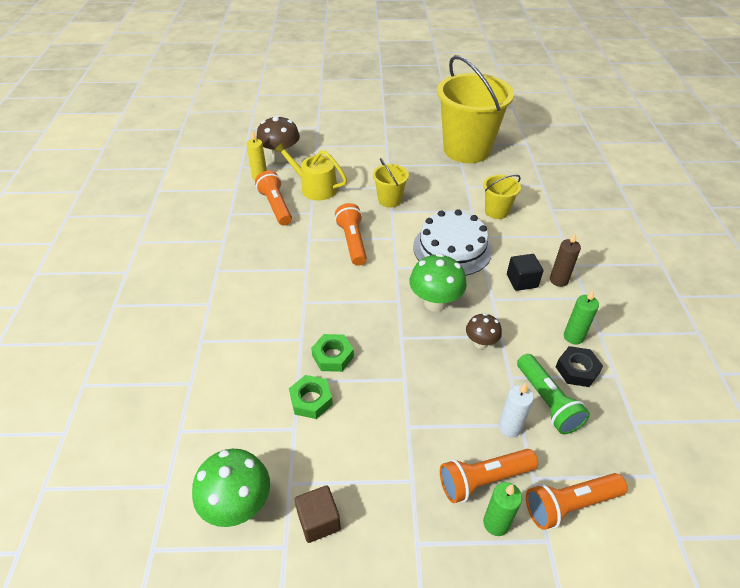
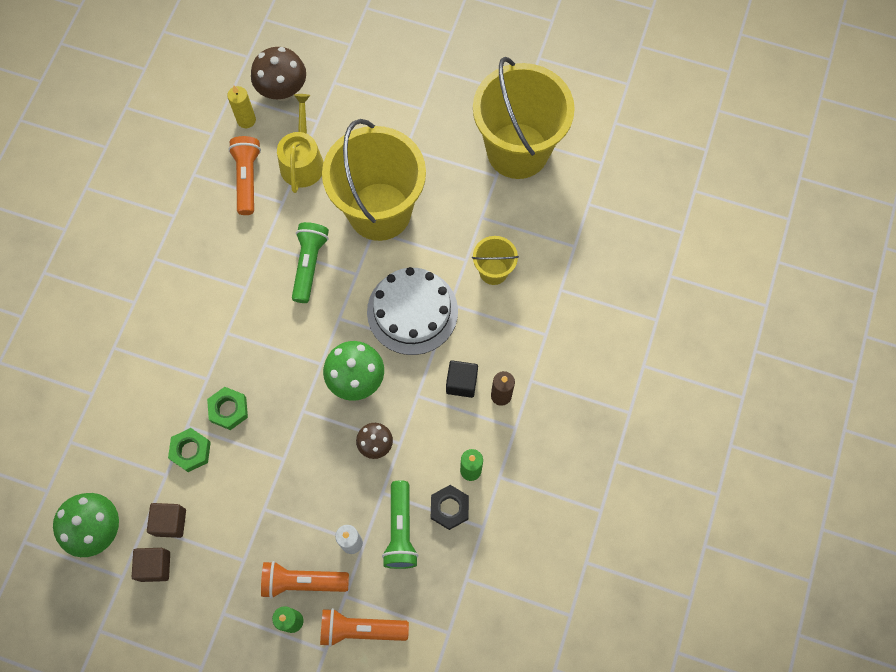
camera: 20 degrees right, 25 degrees up
(314, 187) = (302, 161): yellow watering can -> yellow watering can turned 45 degrees clockwise
(317, 471) = (170, 522): none -> brown cube
(352, 242) = (309, 264): orange flashlight -> green flashlight
(389, 200) = (379, 211): yellow bucket -> yellow bucket, size x2.24

